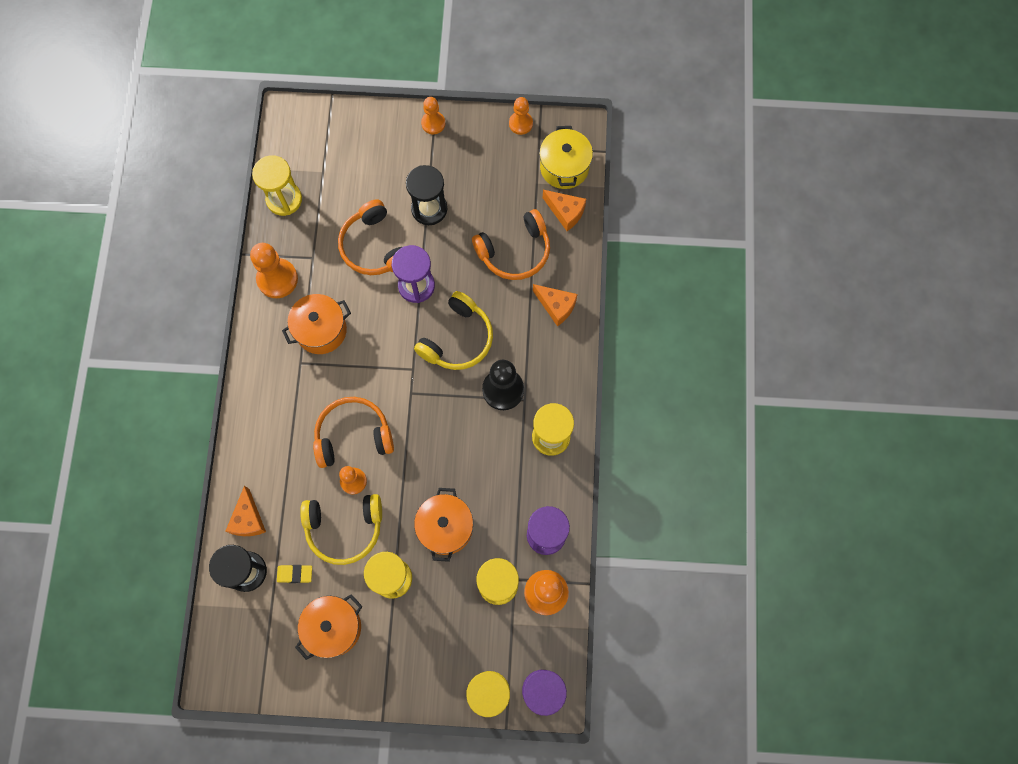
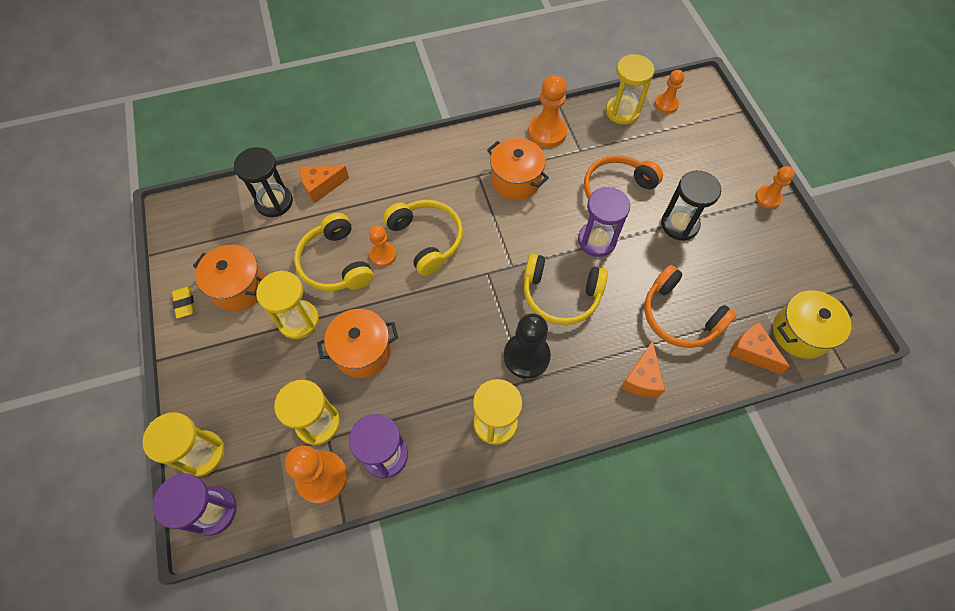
camera: 70 degrees right, 10 degrees down
(295, 574) = (281, 239): yellow eraser -> yellow eraser (185, 303)
(353, 435) = (427, 239): orange headphones -> yellow headphones
(520, 123) = (820, 274): orange pawn -> orange pawn (666, 104)
(565, 212) = (751, 352): orange cheese -> orange cheese turned 120 degrees clockwise

